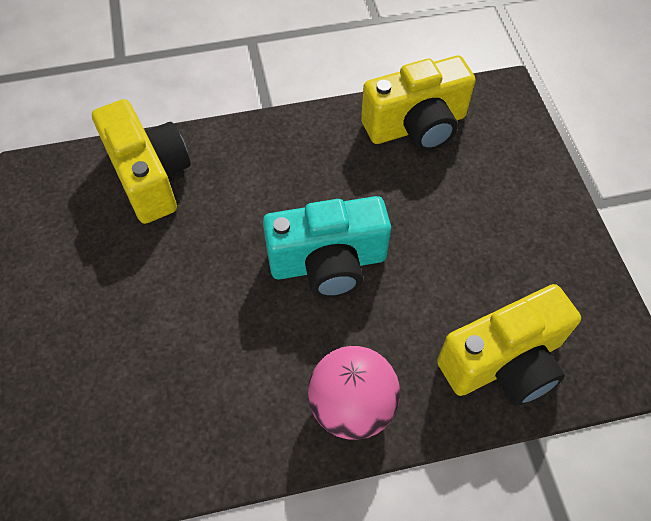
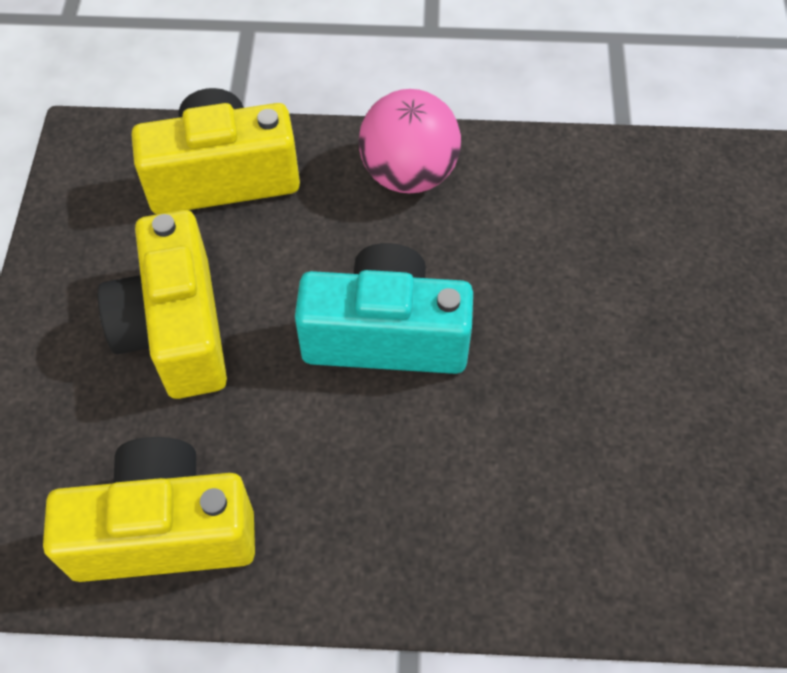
camera: 165 degrees left, 0 degrees up
(150, 176) = (630, 542): yellow camera -> yellow camera (176, 329)

